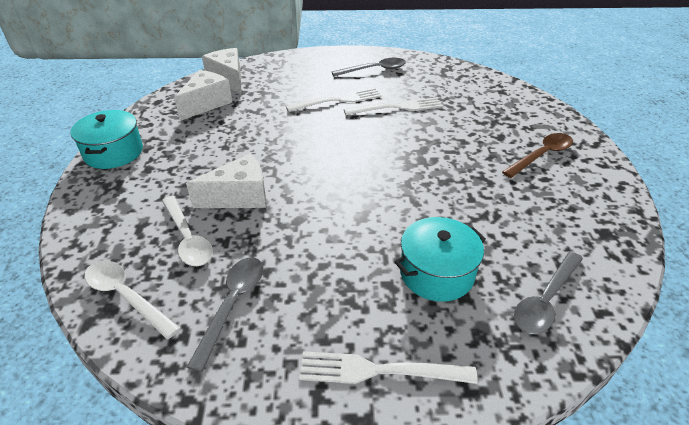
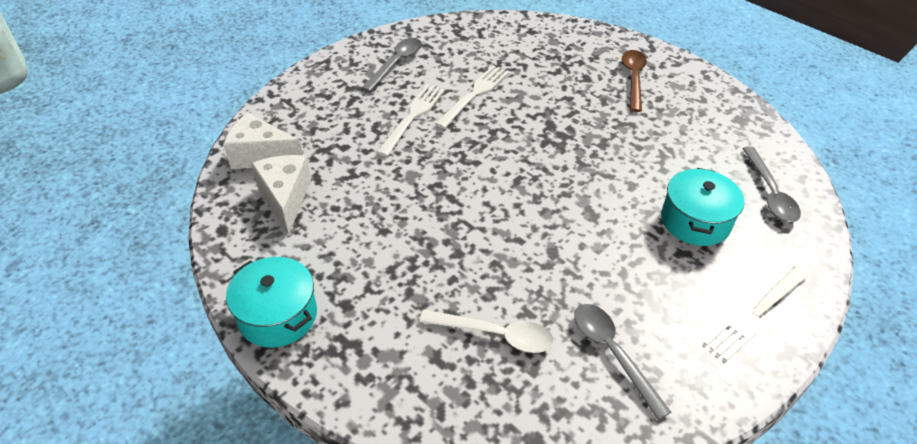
camera: 45 degrees left, 5 degrees up
(126, 296) = (529, 418): white spoon -> none
(239, 197) = (477, 267): white cheese -> none

